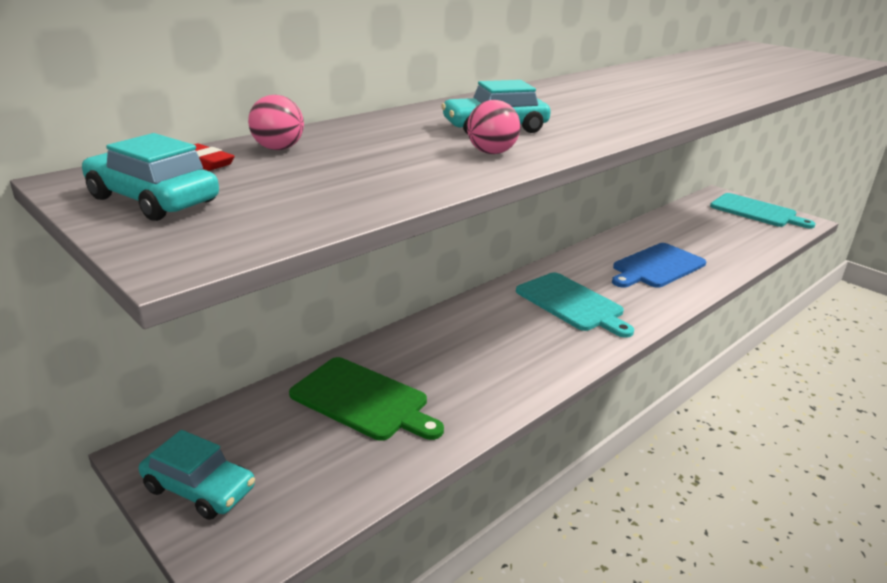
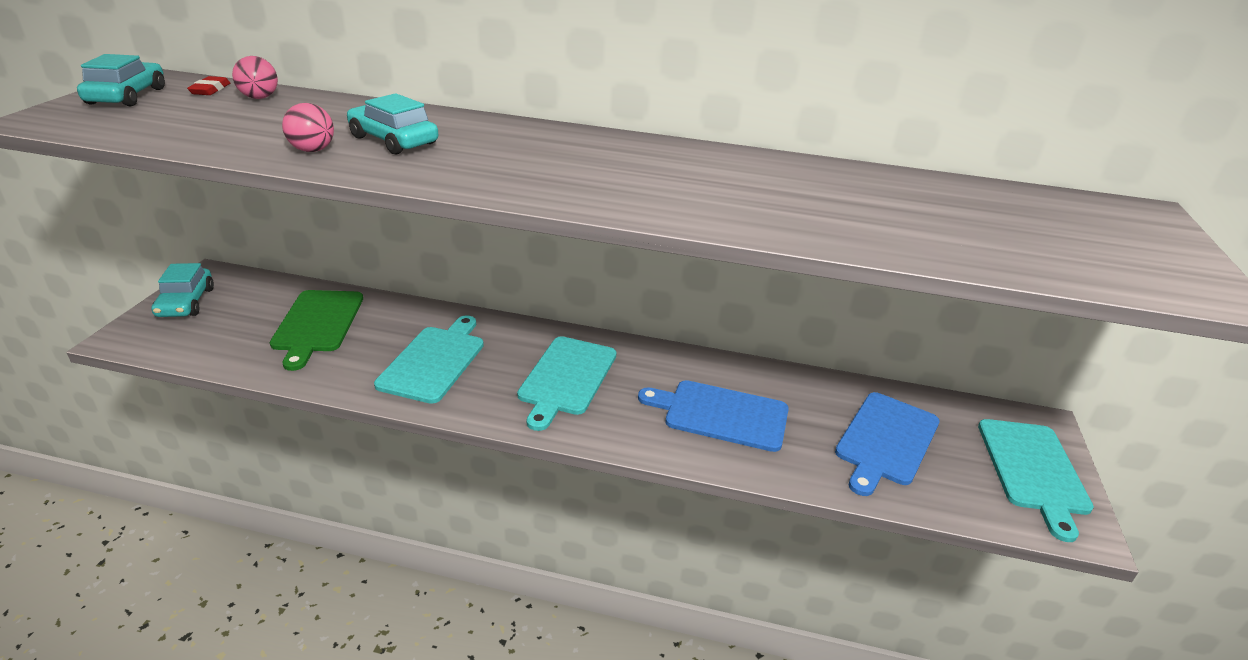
camera: 55 degrees right, 5 degrees up
(497, 352) = (434, 361): none -> turquoise cutting board
(712, 233) = (886, 440): none -> blue cutting board

